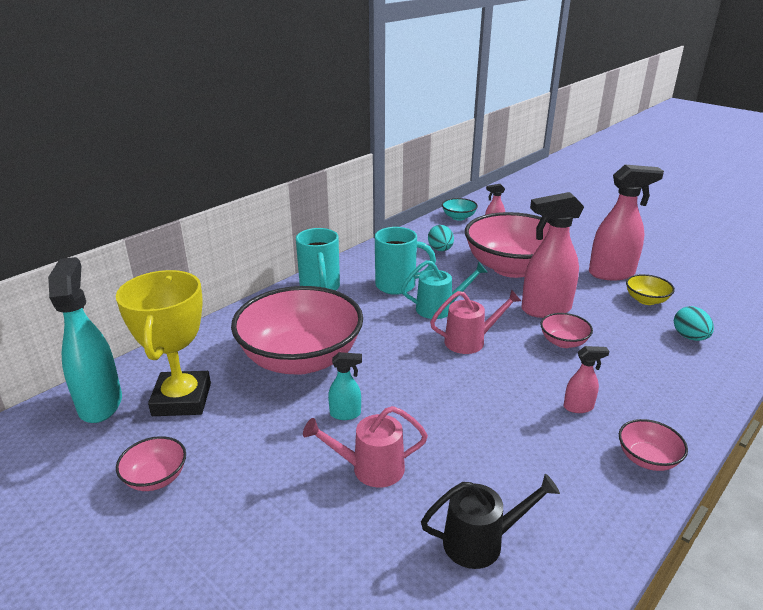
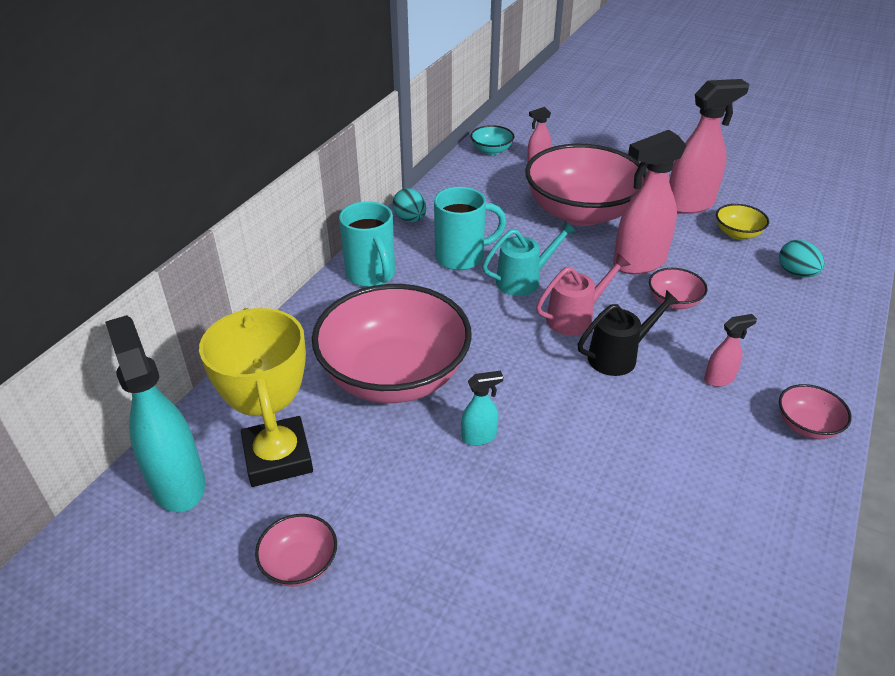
camera: 15 degrees left, 10 degrees up
(370, 468) = (536, 498): pink watering can -> none
(440, 250) = (490, 200): turquoise egg -> turquoise egg (410, 219)
(482, 541) = (686, 555): black watering can -> black watering can (619, 356)

